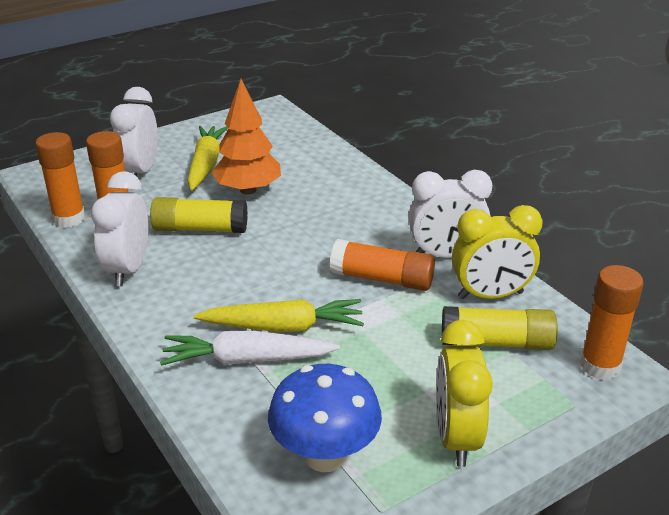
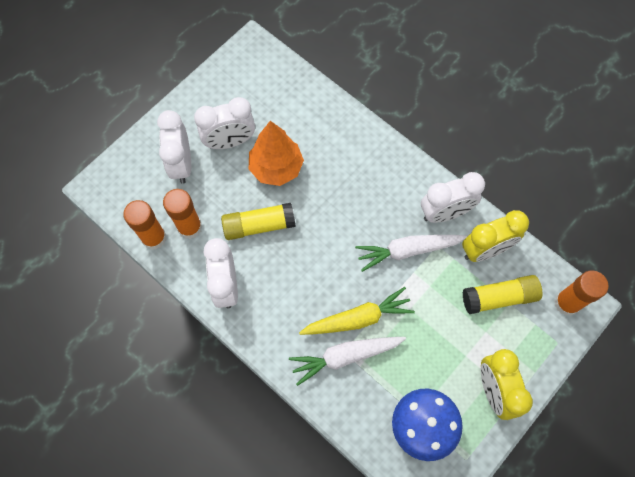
camera: 15 degrees left, 35 degrees up
(205, 165) = (230, 142): yellow carrot -> white clock
(382, 279) = (408, 250): orange glue stick -> white carrot

